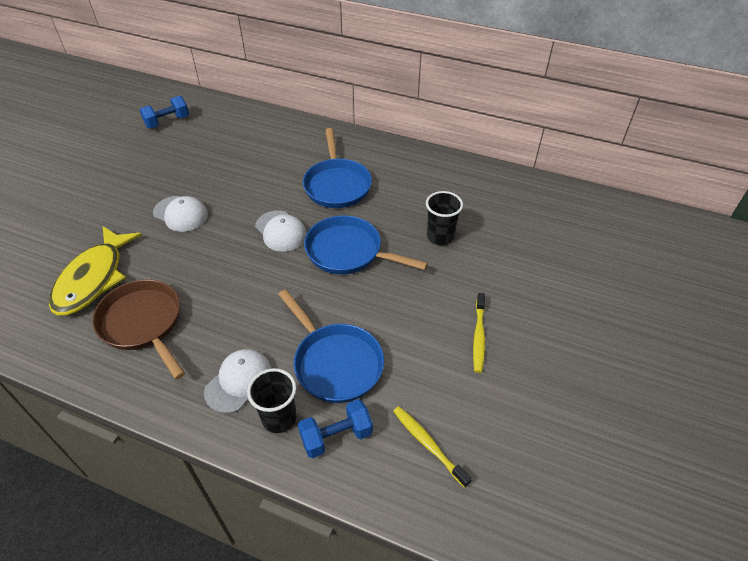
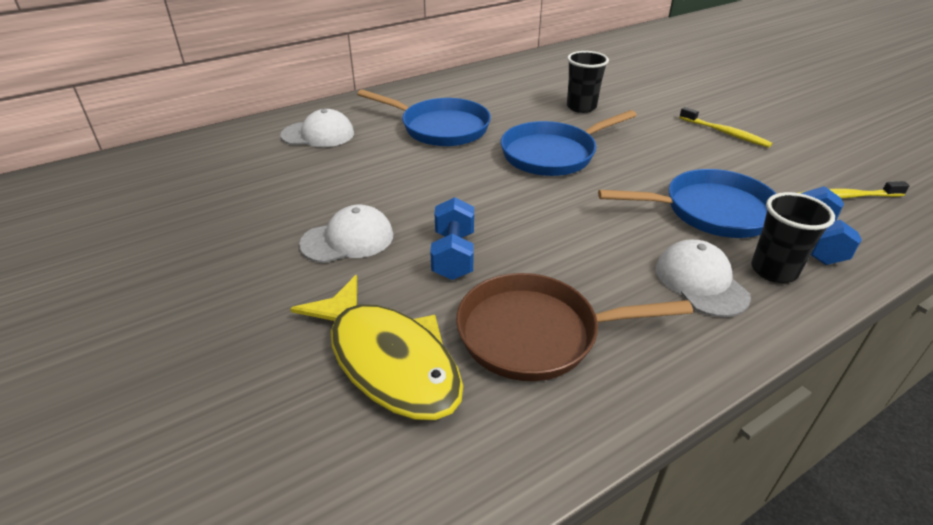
camera: 55 degrees left, 10 degrees down
(167, 122) = (130, 195): blue dumbbell -> blue dumbbell (453, 255)
(281, 231) = (474, 180): white cap -> white cap (318, 134)

